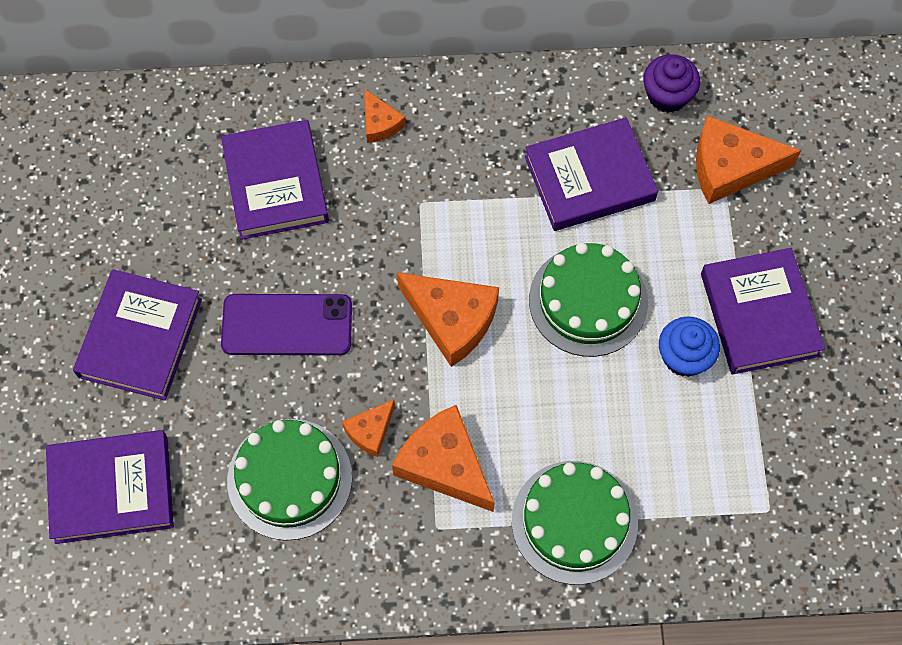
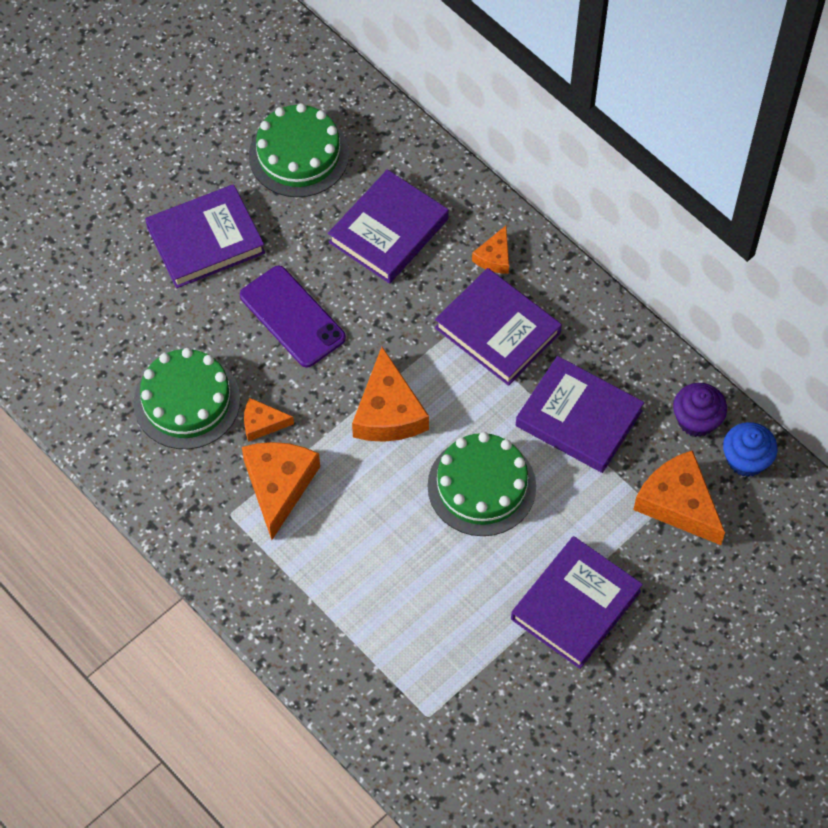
camera: 50 degrees right, 5 degrees down
(112, 489) = (90, 306): purple book -> purple book (497, 330)
(574, 522) = (309, 596): green cake -> green cake (298, 155)
(684, 357) = (496, 579): blue cupcake -> blue cupcake (746, 459)

